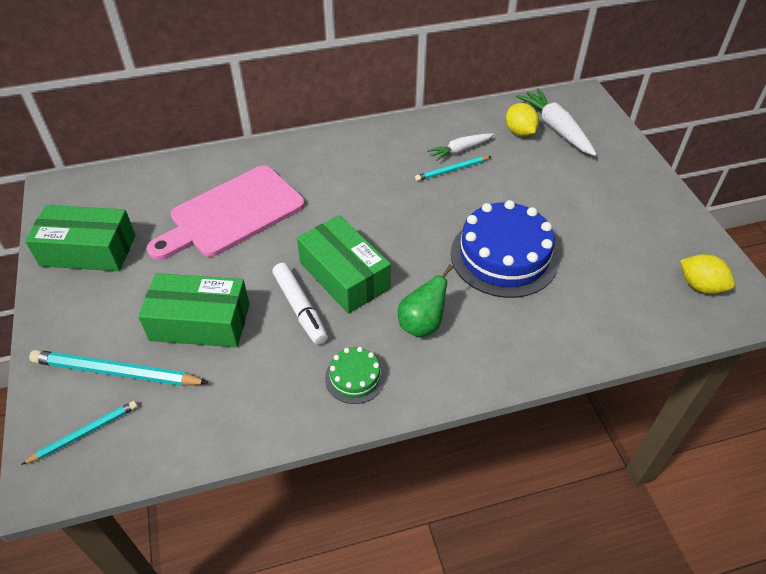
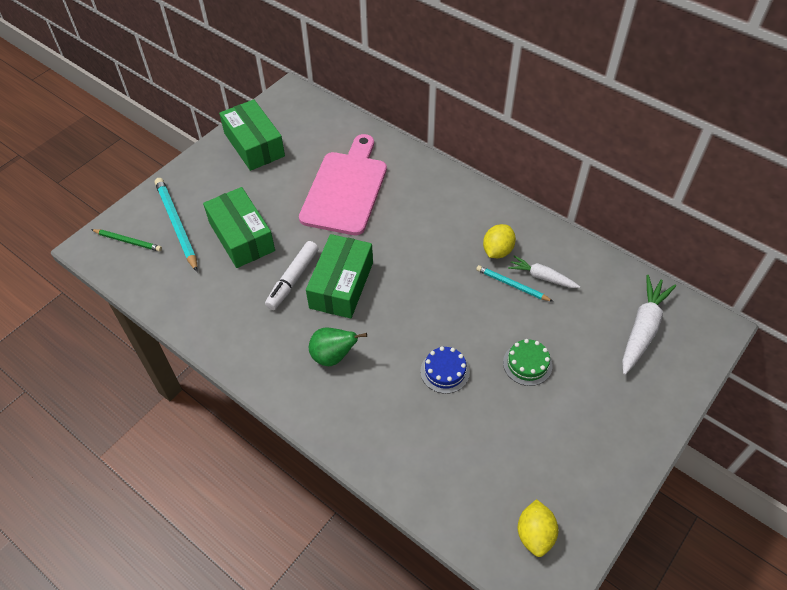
camera: 55 degrees right, 5 degrees up
(84, 433) = (128, 241): turquoise pencil -> green pencil
(232, 214) = (345, 189): pink cutting board -> pink cutting board turned 90 degrees clockwise
(355, 377) = (258, 345): green cake -> green cake (527, 364)
(504, 256) = (445, 371): blue cake -> blue cake, size x0.49
(519, 132) = (609, 305): yellow lemon -> yellow lemon (497, 251)

